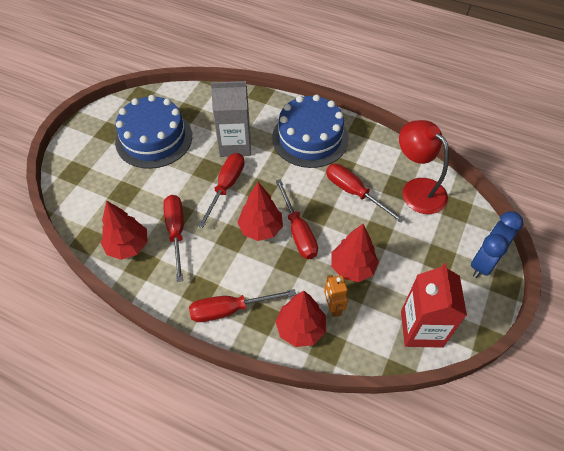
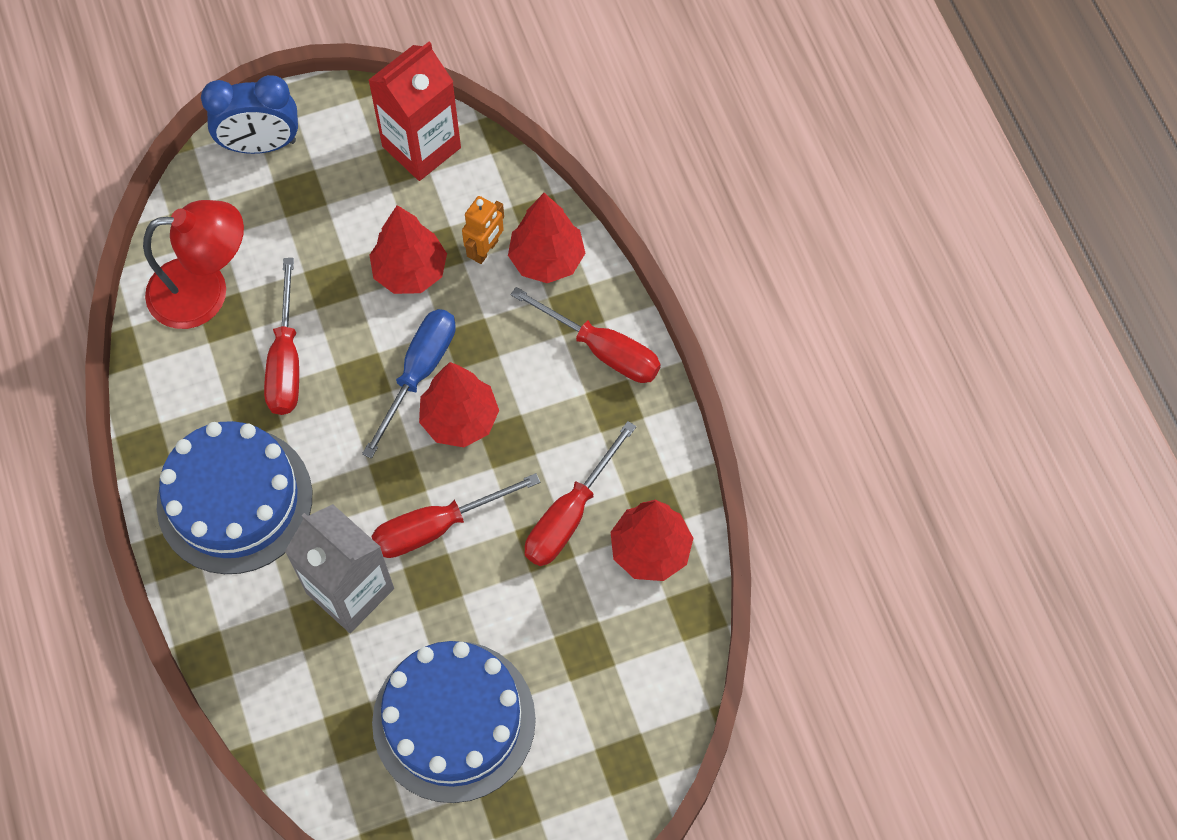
camera: 135 degrees left, 10 degrees up
(298, 231) = (419, 373): red screwdriver -> blue screwdriver
(417, 189) = (205, 291): red lamp -> red lamp turned 105 degrees counterclockwise

